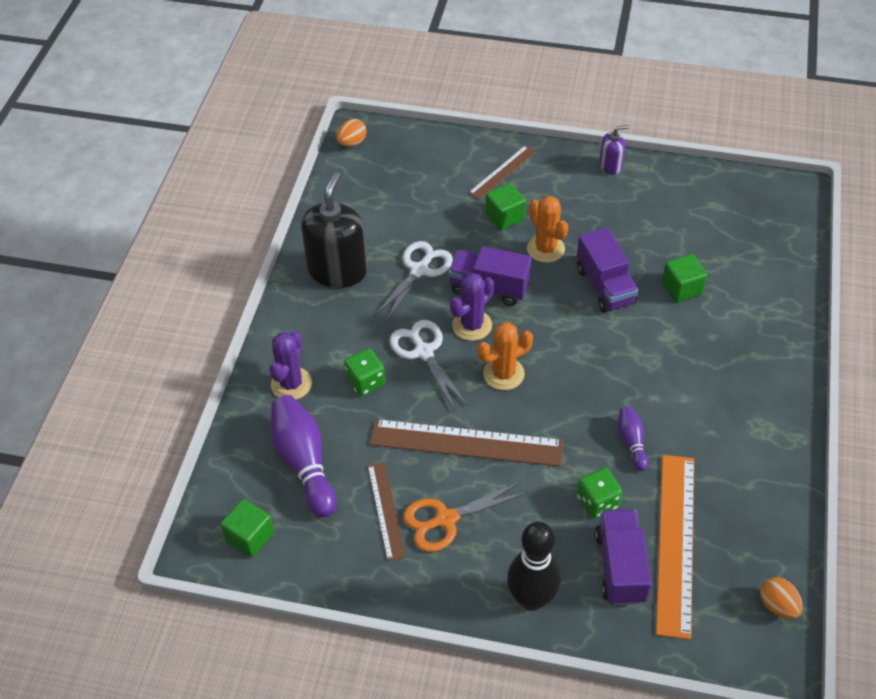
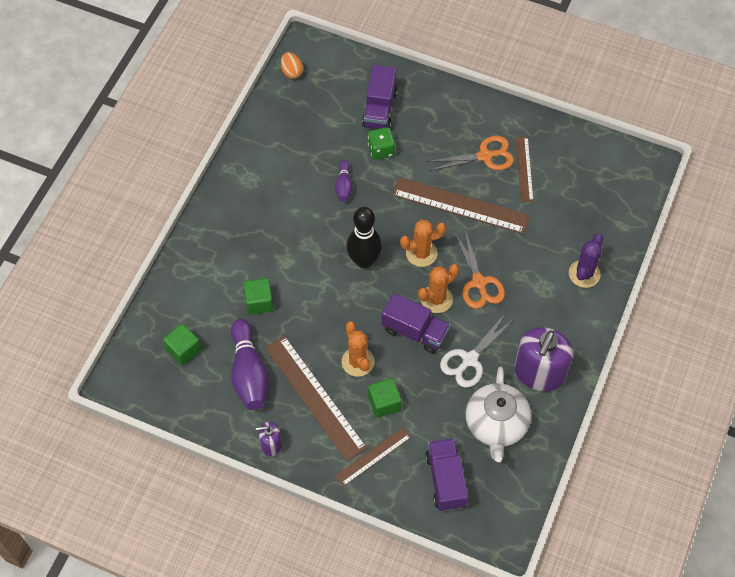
camera: 170 degrees left, 10 degrees up
(250, 537) = (617, 167): green cube -> green cube (184, 350)
(304, 462) = (578, 211): purple bowling pin -> purple bowling pin (249, 373)
(337, 270) = (539, 372): black soap dispenser -> purple soap dispenser
(352, 143) = (511, 524): orange egg -> none
(365, 382) = (527, 265): green dice -> none
(379, 217) = (496, 424): none -> white teapot
(423, 352) = (479, 282): white scissors -> orange scissors
(472, 325) = (436, 299): purple cactus -> orange cactus
(531, 599) = (440, 100): black bowling pin -> black bowling pin (364, 261)
(581, 211) = (315, 397): none -> brown ruler
(605, 286) = (320, 316): purple truck -> purple truck (445, 480)
(676, 543) = (339, 116): orange ruler -> none

